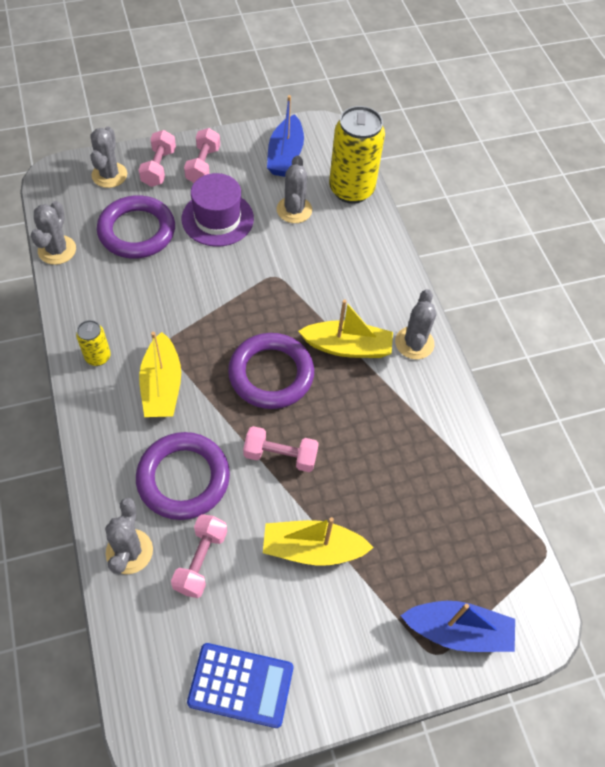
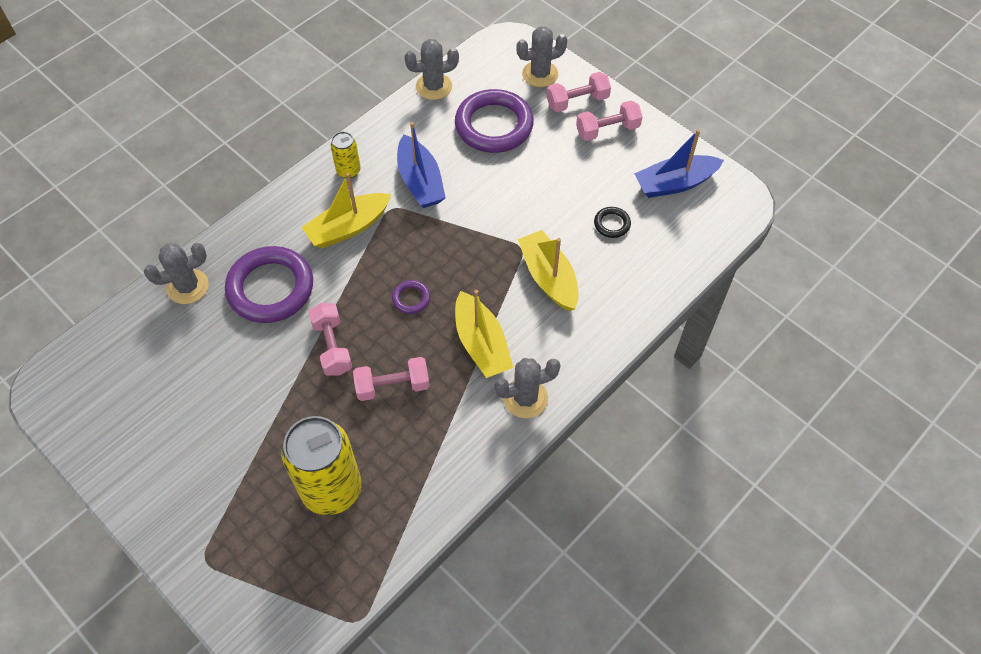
camera: 65 degrees right, 0 degrees up
(201, 560) = (204, 338): pink dumbbell -> pink dumbbell (392, 386)
(217, 218) = (553, 173): purple hat -> none
(241, 685) = (113, 420): blue calculator -> none
(271, 374) = (411, 298): purple ring -> purple ring, size x0.44
(294, 210) = (612, 224): grey cactus -> black ring
(313, 549) = (256, 415): yellow boat -> yellow boat (549, 278)
(351, 190) = (677, 257): yellow can -> yellow can (331, 489)
(457, 631) = (235, 569): blue boat -> blue boat (420, 181)

